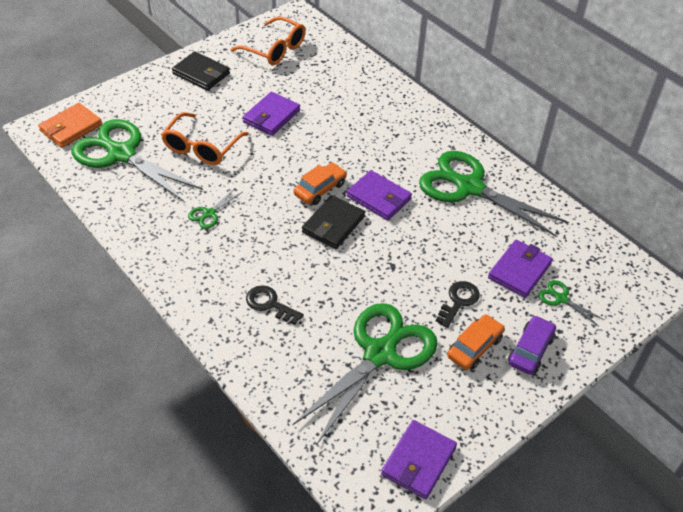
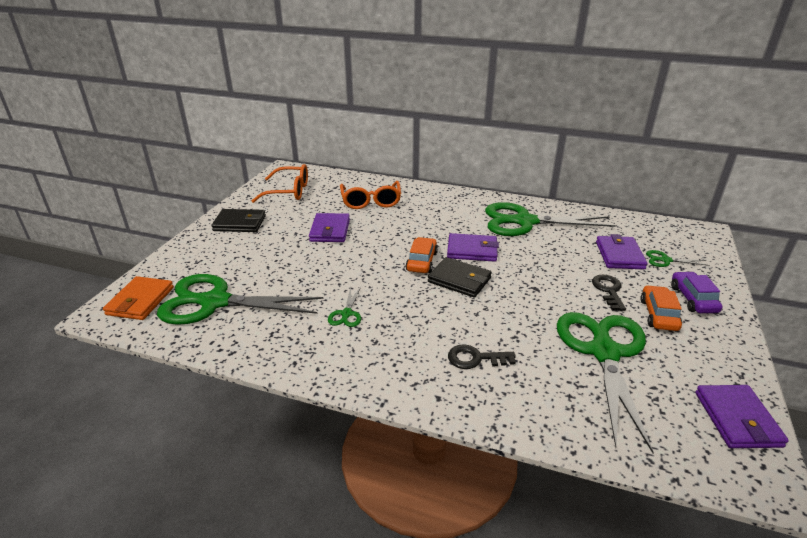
camera: 30 degrees left, 15 degrees down
(201, 148) = (290, 270): orange glasses -> orange glasses (371, 201)
(333, 224) = (459, 280): black wallet -> black wallet turned 60 degrees counterclockwise

